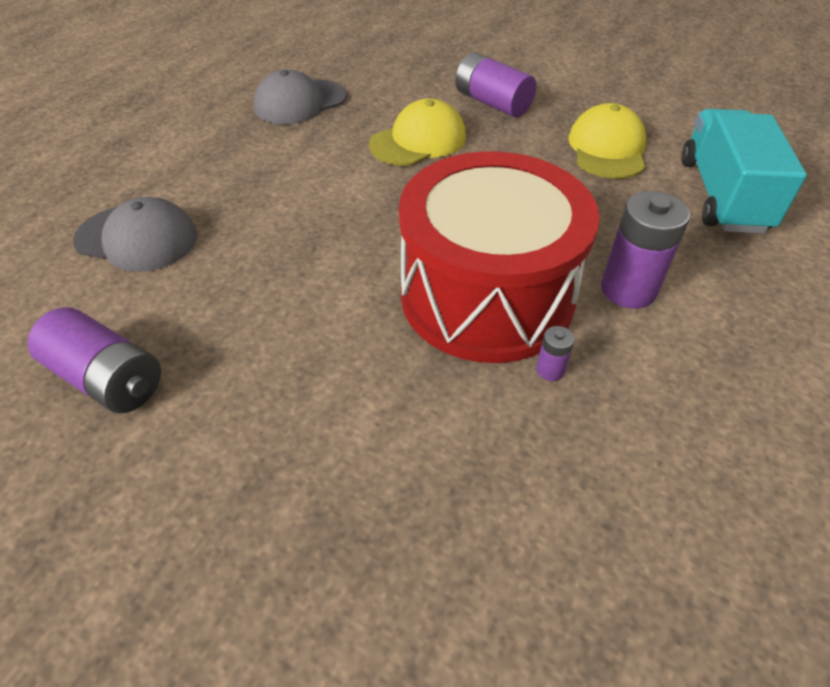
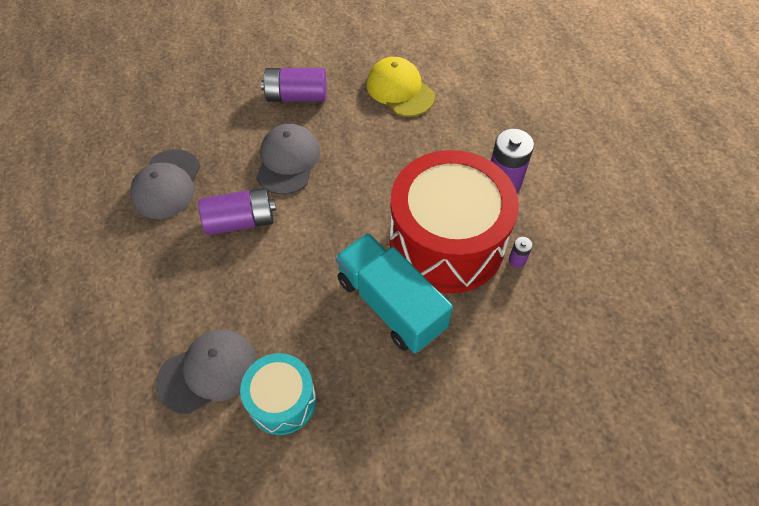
camera: 45 degrees left, 10 degrees up
(108, 379) = (323, 460): purple battery -> purple battery (241, 221)
(152, 303) = (282, 401): none -> turquoise drum
(418, 141) = (288, 161): yellow cap -> grey cap
(722, 195) = (486, 85): turquoise truck -> turquoise truck (390, 304)

